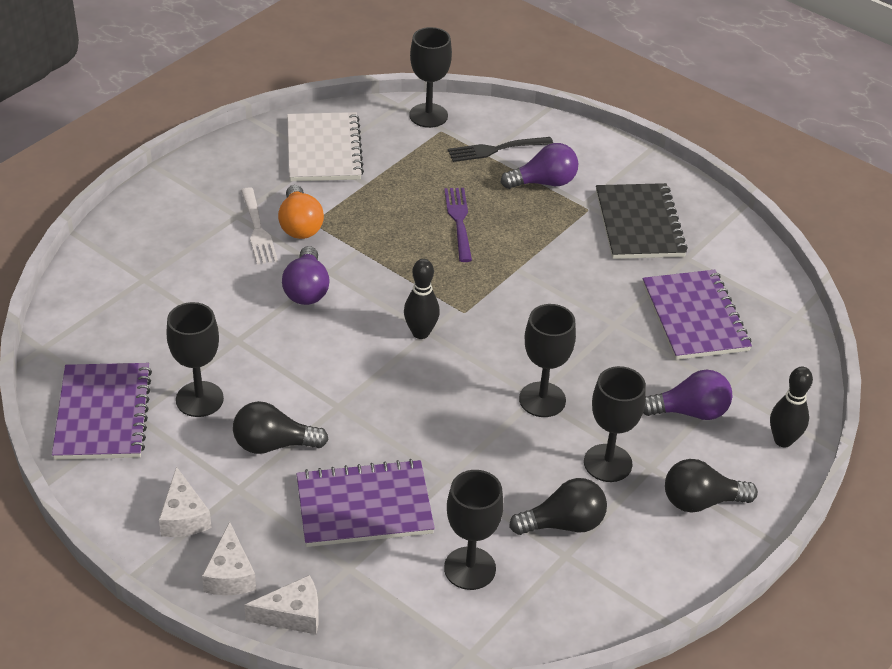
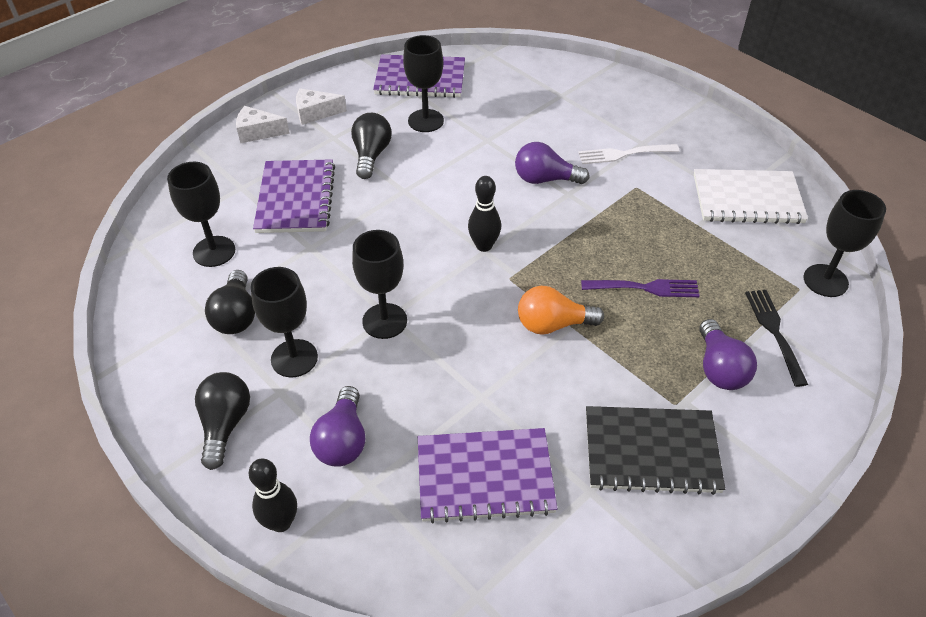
camera: 100 degrees right, 5 degrees up
(292, 615) = (212, 159): white cheese -> none
(300, 225) = (631, 179): orange light bulb -> orange light bulb (553, 324)

